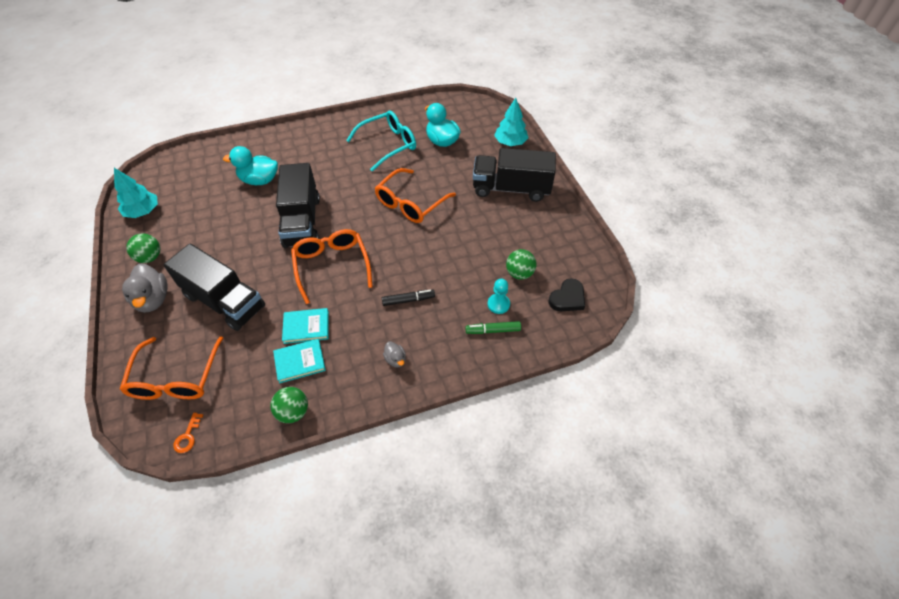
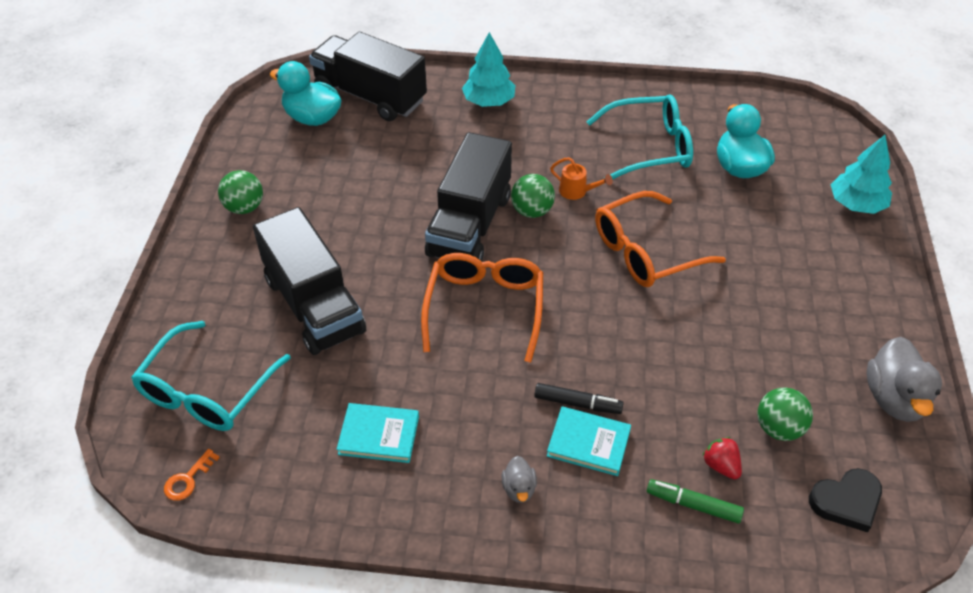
camera: 25 degrees right, 5 degrees down
(143, 211) = (262, 139): turquoise tree -> turquoise tree (489, 101)
(153, 299) = (224, 268): grey duck -> grey duck (894, 399)
(176, 378) = (207, 391): orange glasses -> turquoise glasses
(259, 180) = (435, 144): turquoise duck -> turquoise duck (312, 118)
(293, 412) = (339, 505): green ball -> green ball (532, 211)
(306, 327) = (409, 386): turquoise book -> turquoise book (588, 443)
(357, 182) = (577, 191): none -> orange watering can
(498, 304) = (721, 466): turquoise pawn -> red strawberry
(511, 189) = (824, 282): black truck -> black truck (370, 96)

